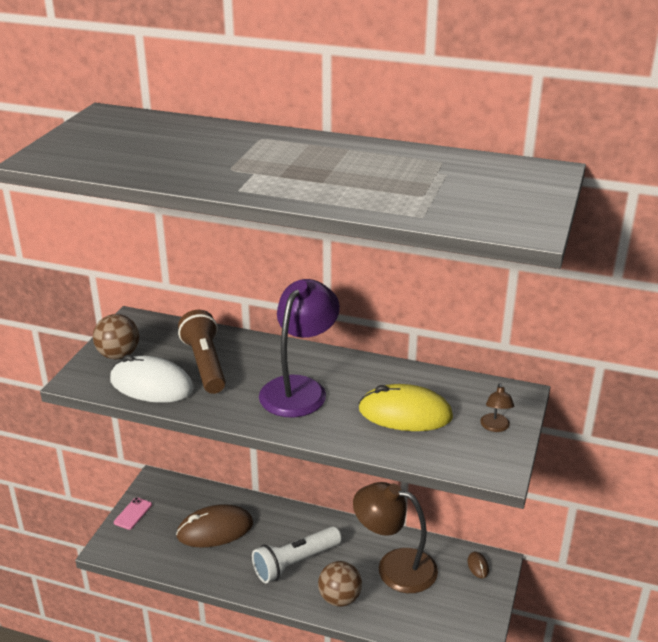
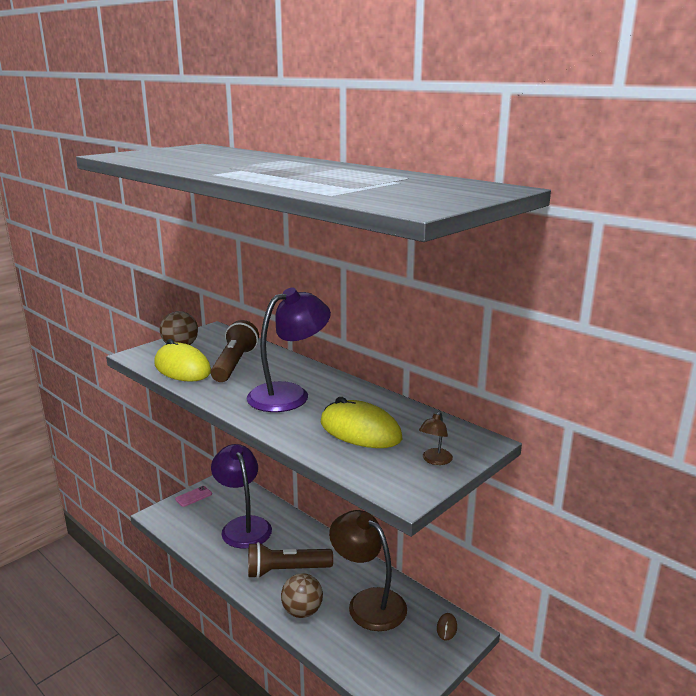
camera: 25 degrees right, 10 degrees down
(151, 385) = (182, 368): white mouse -> yellow mouse
(215, 529) = (243, 526): brown mouse -> purple lamp
(295, 563) = (286, 570): white flashlight -> brown flashlight

